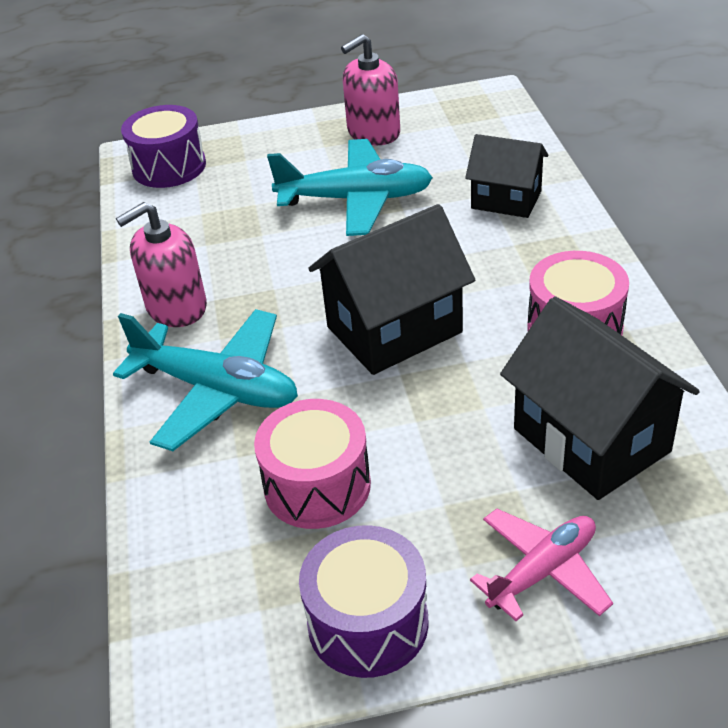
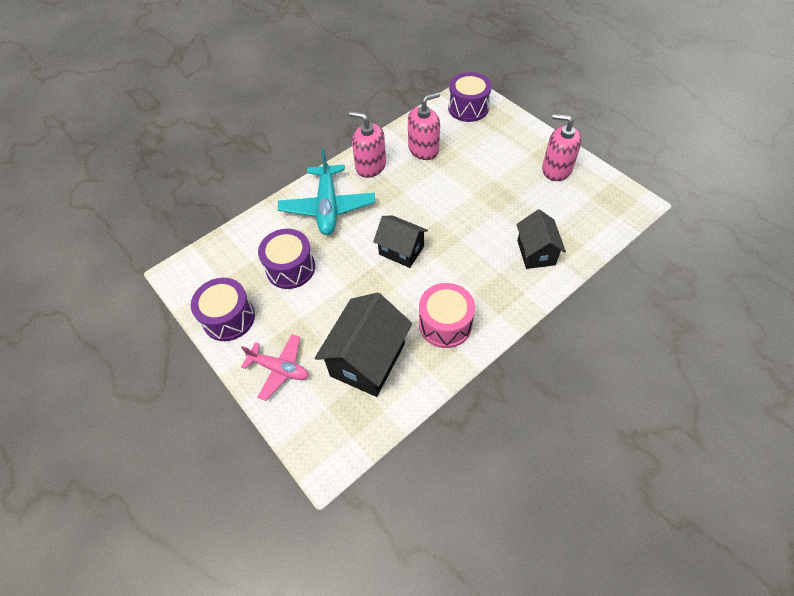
camera: 60 degrees right, 15 degrees up
(203, 237) = (423, 149): none -> pink soap dispenser
(317, 486) = (290, 268): pink drum -> purple drum
(356, 200) = (491, 190): turquoise plane -> none
(394, 329) = (401, 250): black house -> black house, size x0.63

